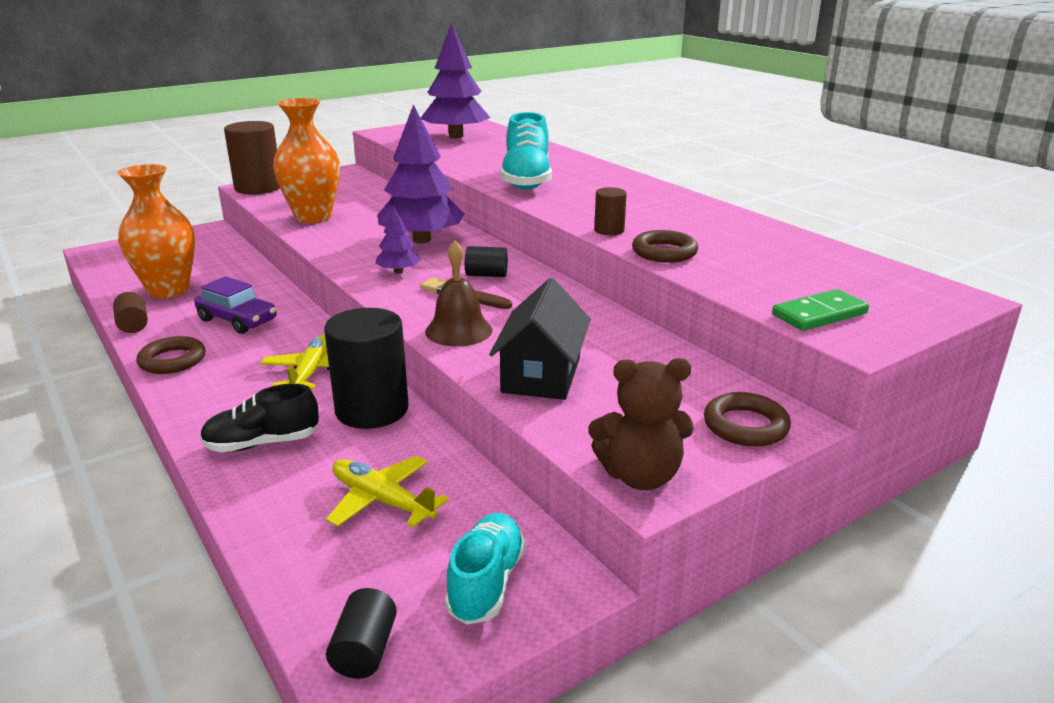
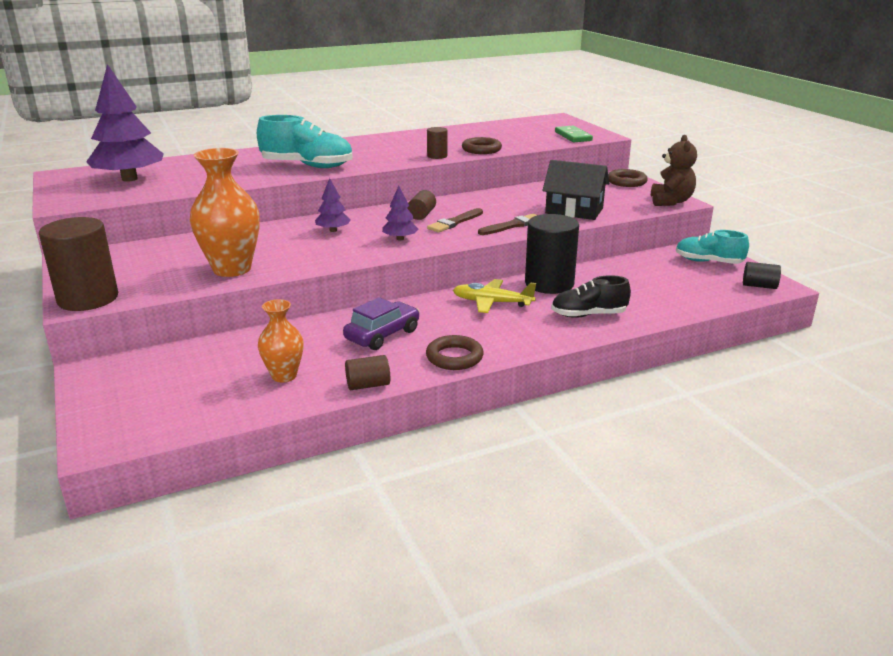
camera: 80 degrees left, 0 degrees up
(168, 290) = (284, 376): orange vase -> orange vase, size x0.58
(262, 443) = (588, 315): black shoe -> black shoe turned 90 degrees clockwise
(382, 501) = (648, 281): yellow plane -> none
(422, 240) = (333, 230): purple tree -> purple tree, size x0.47
(458, 330) = (512, 225): brown bell -> brown brush
(486, 275) = (421, 215): black cylinder -> brown cylinder

